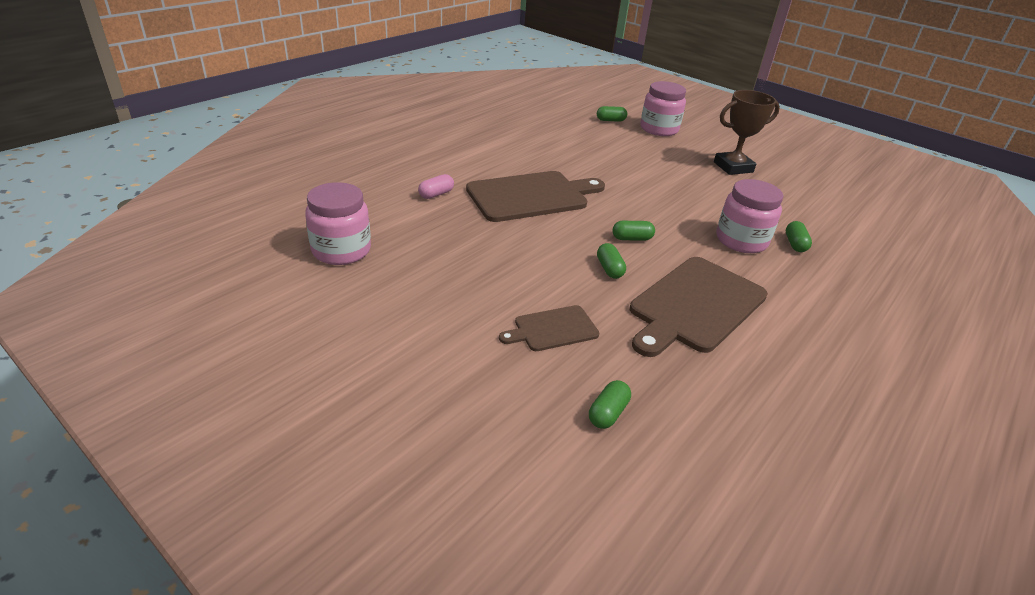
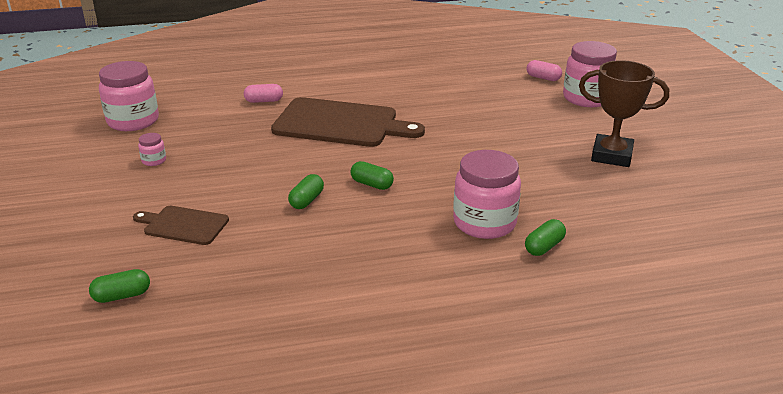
camera: 40 degrees right, 5 degrees down
(428, 282) = (154, 161): none -> pink jar
(610, 120) = (543, 78): green capsule -> pink capsule
(695, 306) = (330, 256): brown cutting board -> none

